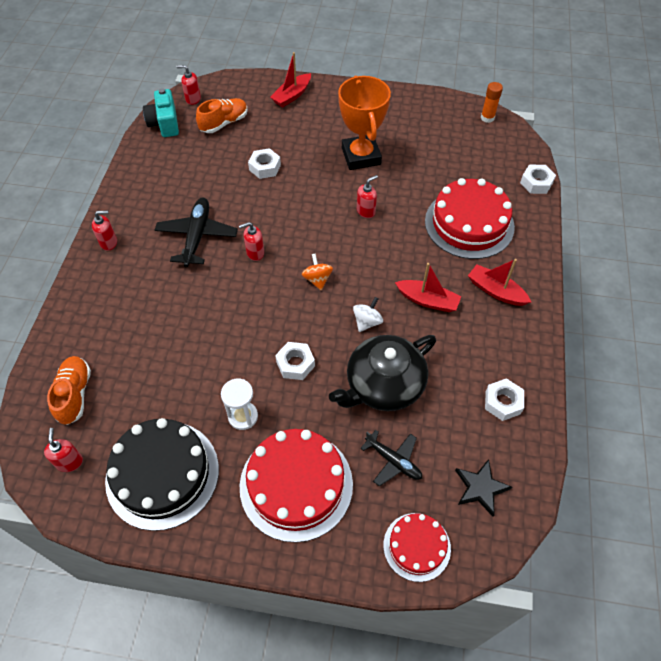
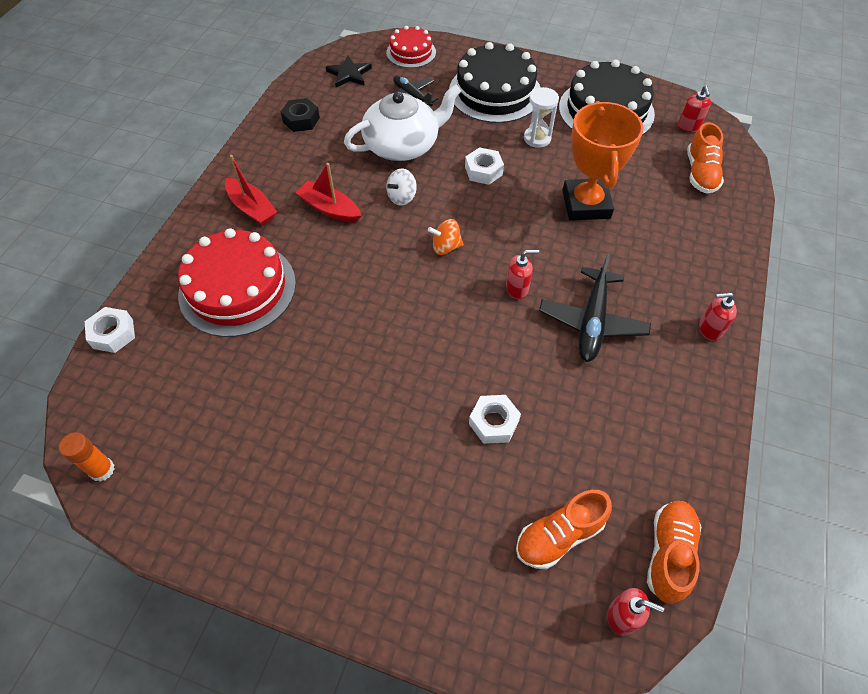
camera: 170 degrees left, 0 degrees up
(164, 123) = (668, 554): turquoise camera -> orange shoe
(292, 96) = (426, 591): red boat -> none
(296, 485) = (495, 92): red cake -> black cake
(317, 279) = (446, 247): orange spinning top -> orange spinning top turned 90 degrees clockwise
(361, 156) = (340, 421): orange trophy -> orange trophy (586, 204)
(366, 211) = (362, 325): red soap dispenser -> none
(383, 384) = (402, 145): black teapot -> white teapot
(503, 402) = (301, 120): white nut -> black nut

